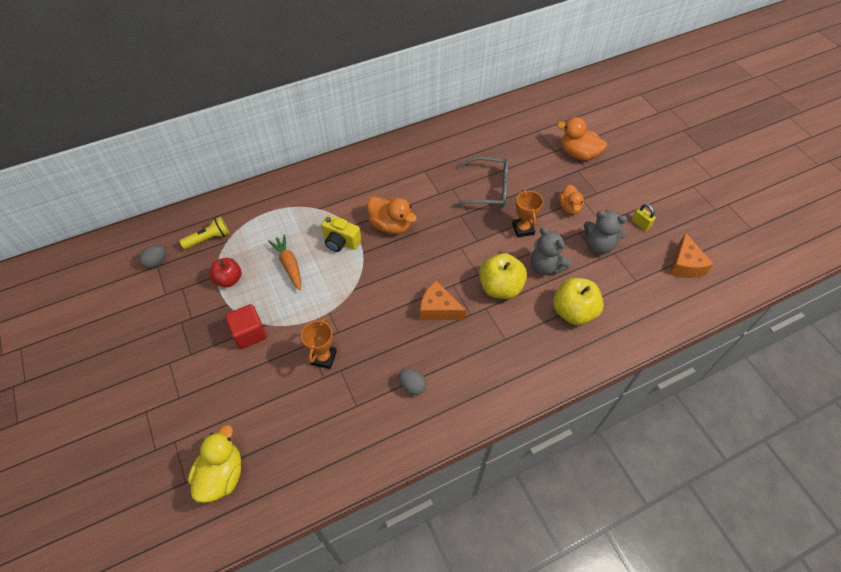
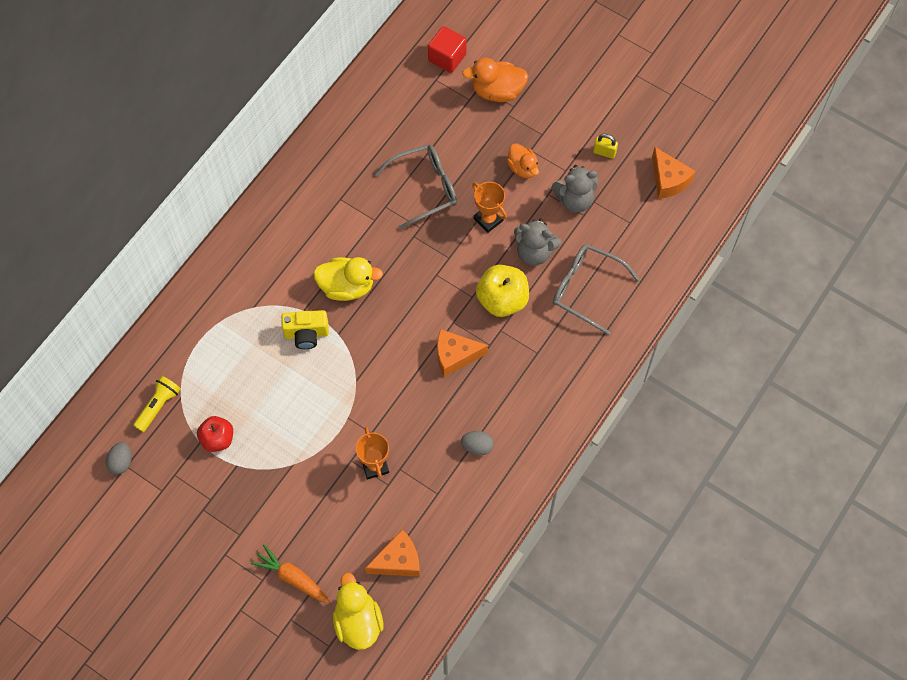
camera: 30 degrees left, 10 degrees up
(249, 333) = (283, 482): red cube -> red cube (447, 58)
(288, 443) = (398, 561): none -> orange cheese
(289, 265) = (269, 389): orange carrot -> orange carrot (292, 577)
(390, 225) = (347, 287): orange duck -> yellow duck
(573, 311) = (586, 289): yellow apple -> grey glasses

